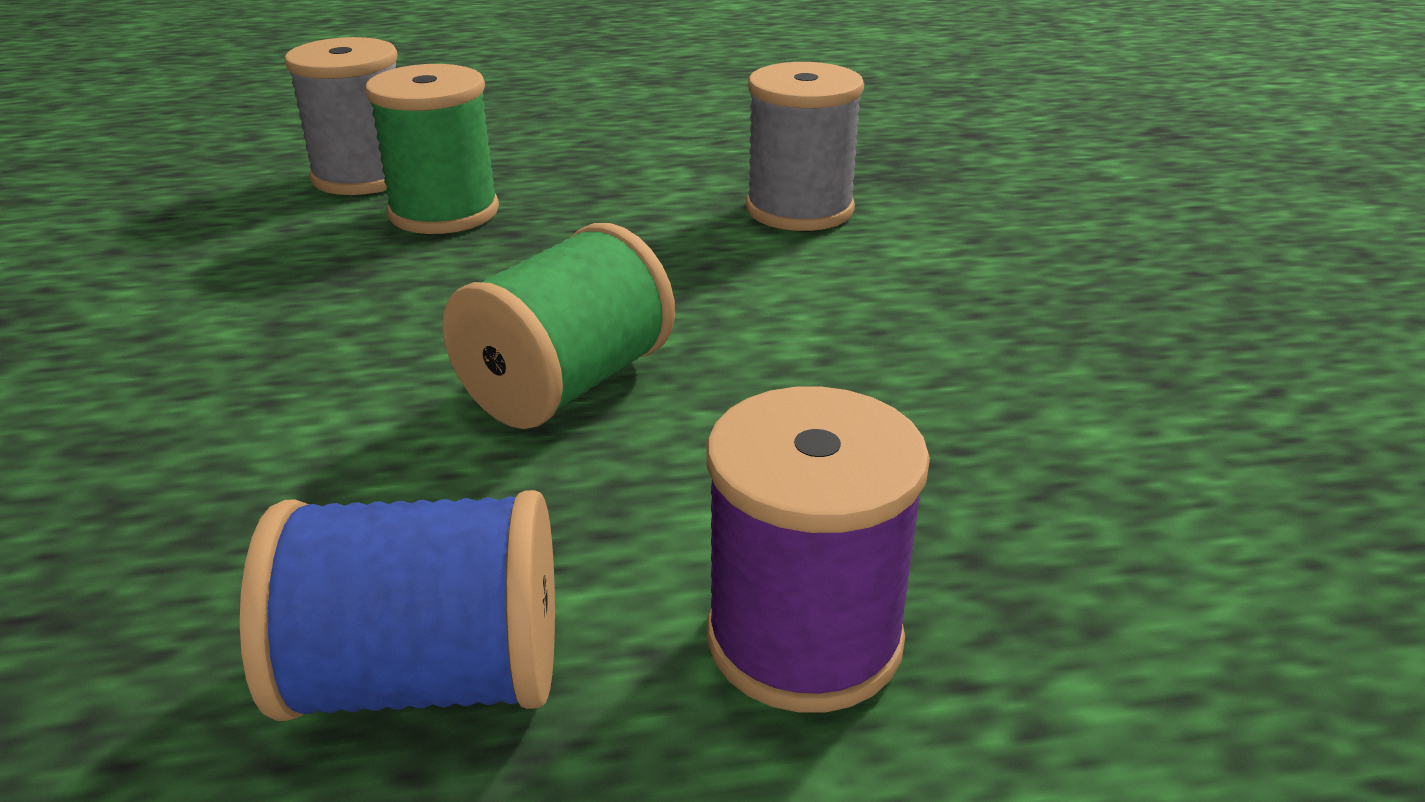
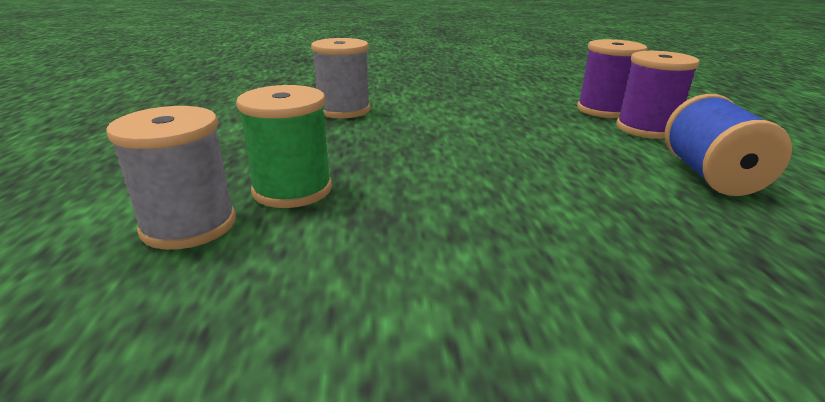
camera: 85 degrees left, 5 degrees down
(567, 384) = (514, 156): green spool -> none
(978, 574) = (603, 110): none -> purple spool

